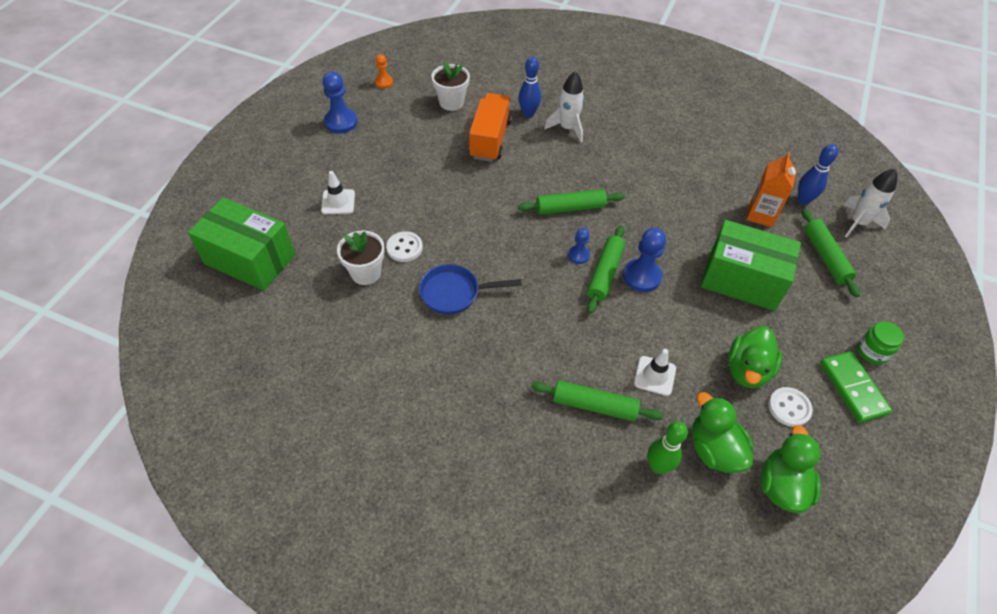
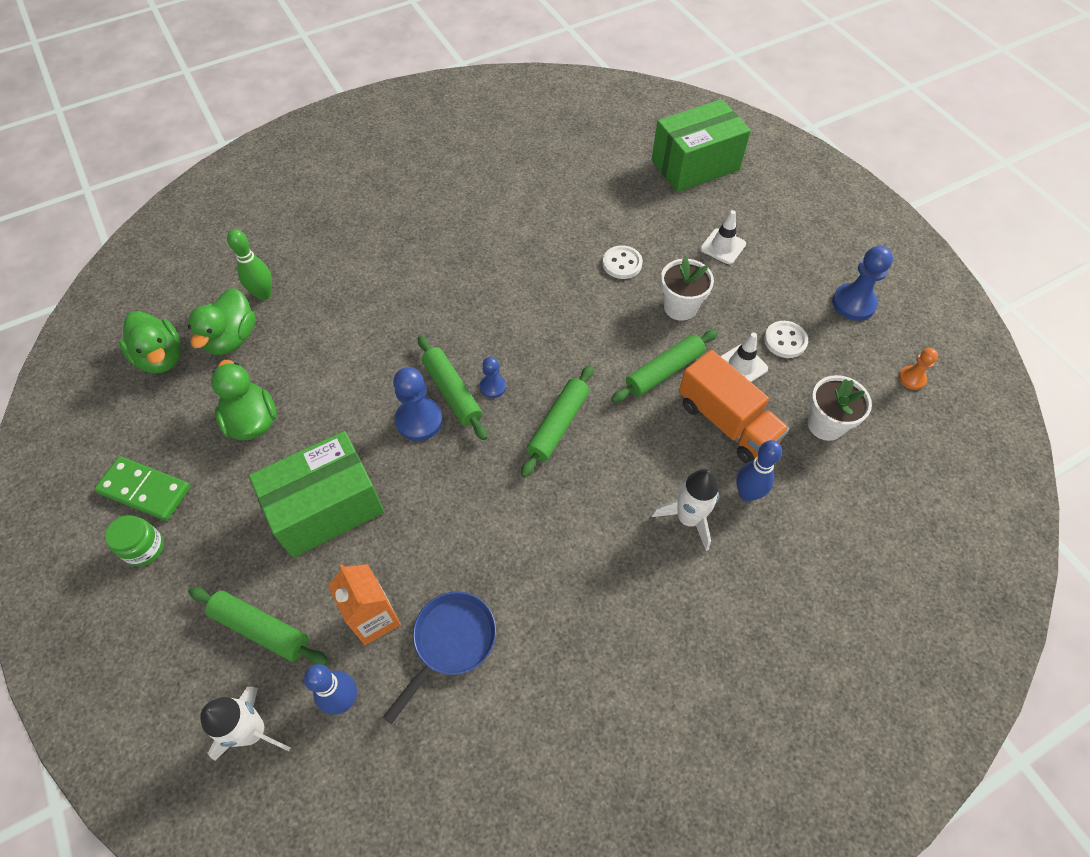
camera: 130 degrees right, 5 degrees up
(366, 273) = (615, 225): white flower pot -> white flower pot (680, 307)
(454, 293) = (538, 269): blue pan -> blue pan (450, 642)
(594, 405) = (346, 291): green rolling pin -> green rolling pin (664, 371)
(654, 376) = (324, 349): white traffic cone -> white traffic cone (741, 365)
(714, 449) = (232, 338): green duck -> green duck turned 90 degrees clockwise
(789, 408) = (193, 420): white button -> white button (785, 340)

